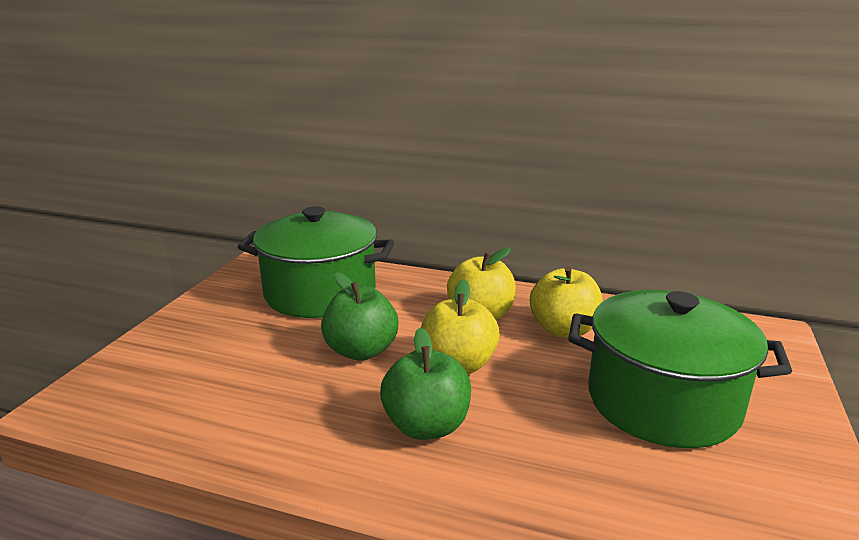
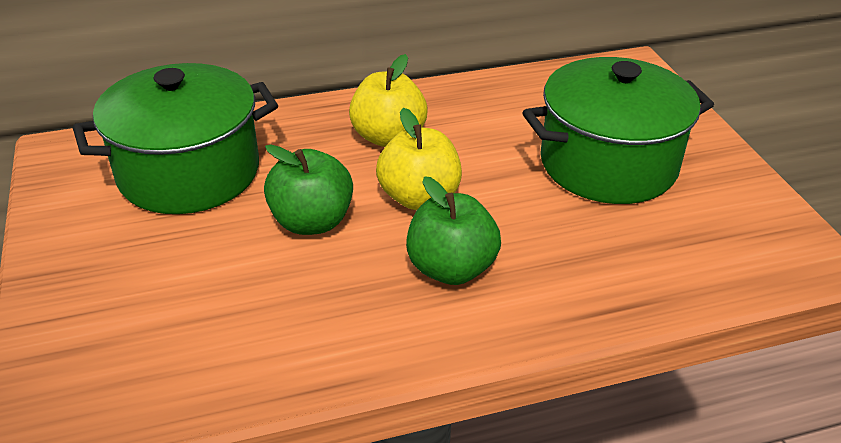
camera: 35 degrees left, 15 degrees up
(563, 330) = (476, 124): yellow apple -> none

